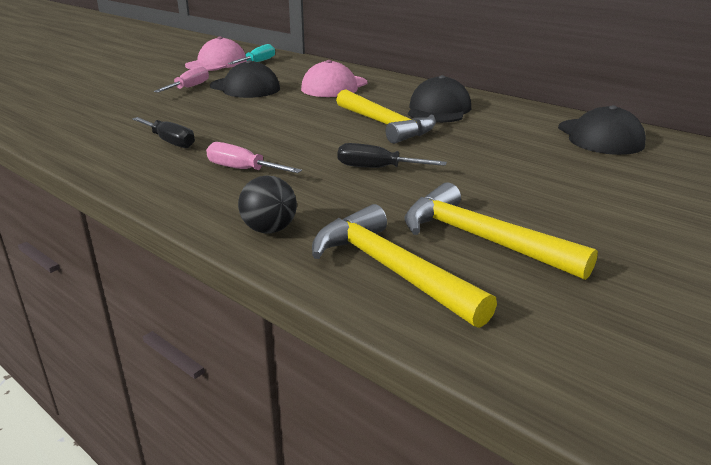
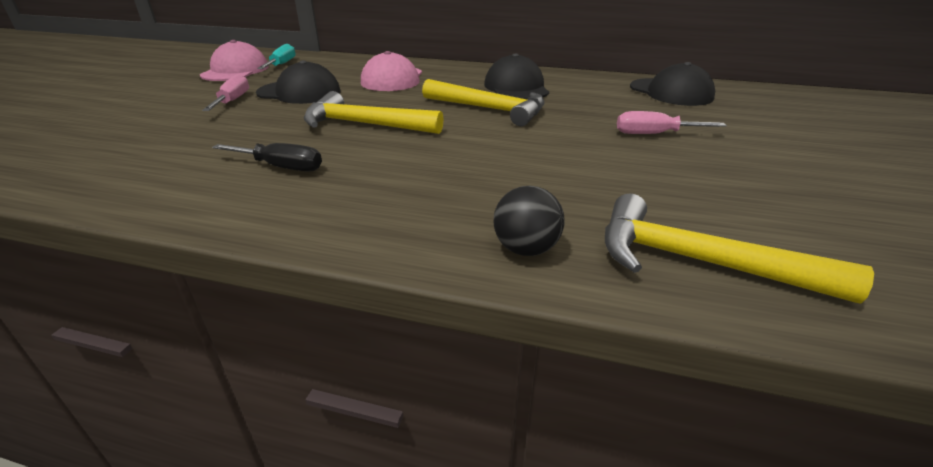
camera: 25 degrees left, 5 degrees up
(242, 169) = (408, 183): pink screwdriver -> pink screwdriver (654, 134)
(377, 168) = (539, 154): black screwdriver -> none
(481, 239) = (723, 206): yellow hammer -> yellow hammer (365, 124)

